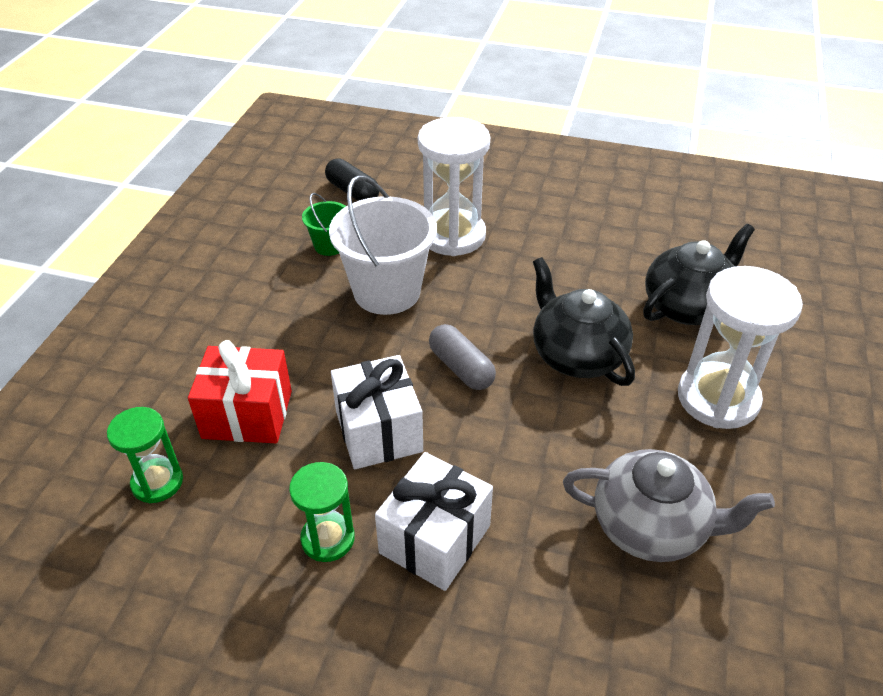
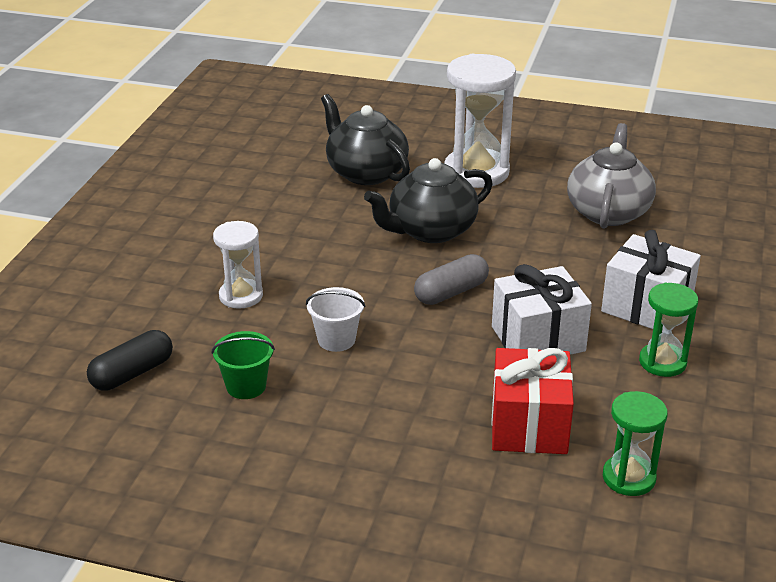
camera: 90 degrees left, 10 degrees down
(387, 292) = (336, 340): white bucket -> white bucket, size x0.50
(452, 235) = (241, 296): white hourglass -> white hourglass, size x0.57

